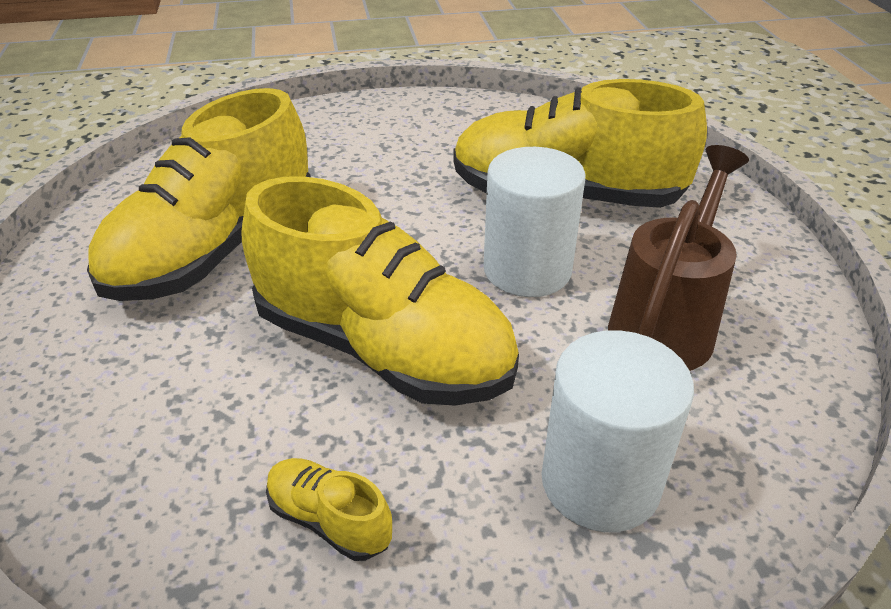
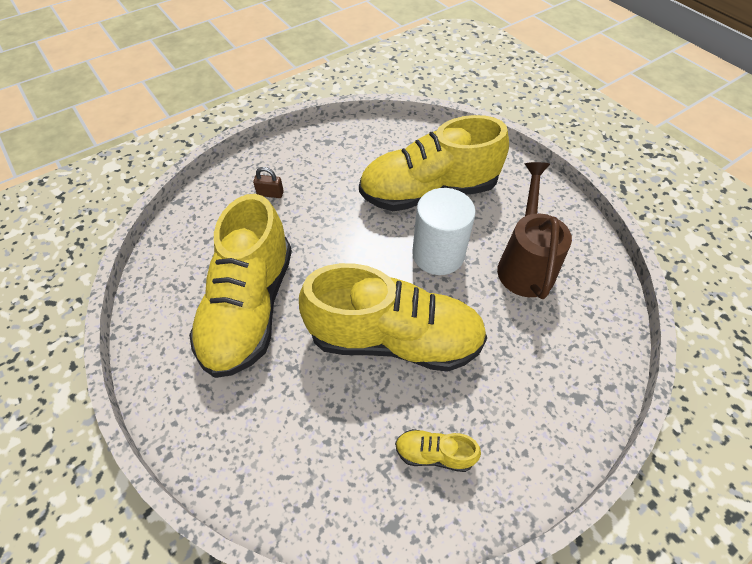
camera: 25 degrees left, 15 degrees up
(341, 144) = (270, 194): none -> brown padlock
(600, 482) = (543, 374): white cylinder -> none

